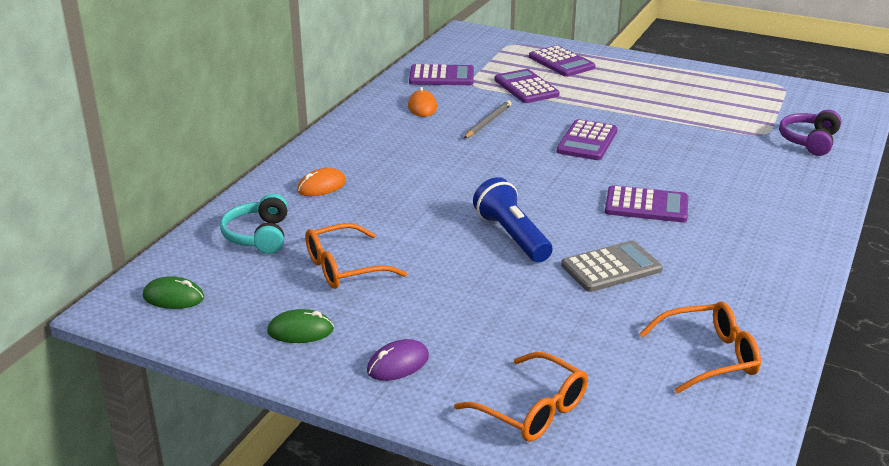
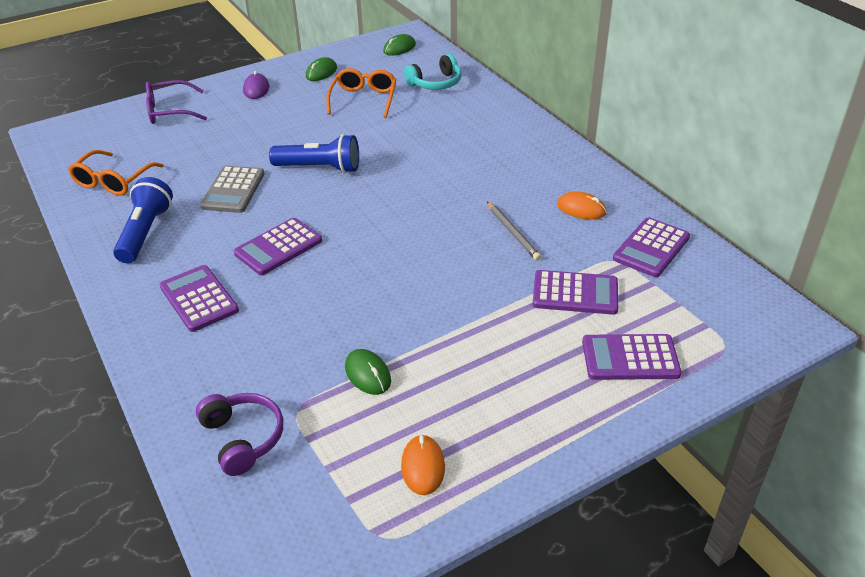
camera: 125 degrees right, 10 degrees up
(258, 236) = (435, 83): turquoise headphones -> turquoise headphones turned 120 degrees clockwise
(321, 186) = (477, 119): orange mouse -> orange mouse (423, 467)
(532, 410) = (169, 111): orange glasses -> purple glasses
(587, 141) = (415, 273): purple calculator -> purple calculator (199, 299)
(700, 124) = (368, 374): none -> green mouse
(736, 282) = (145, 232): none -> blue flashlight

